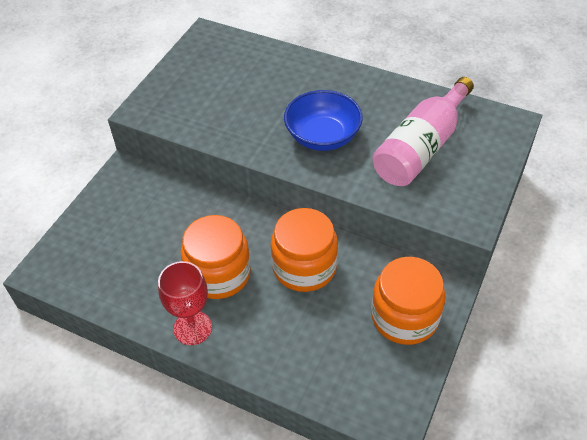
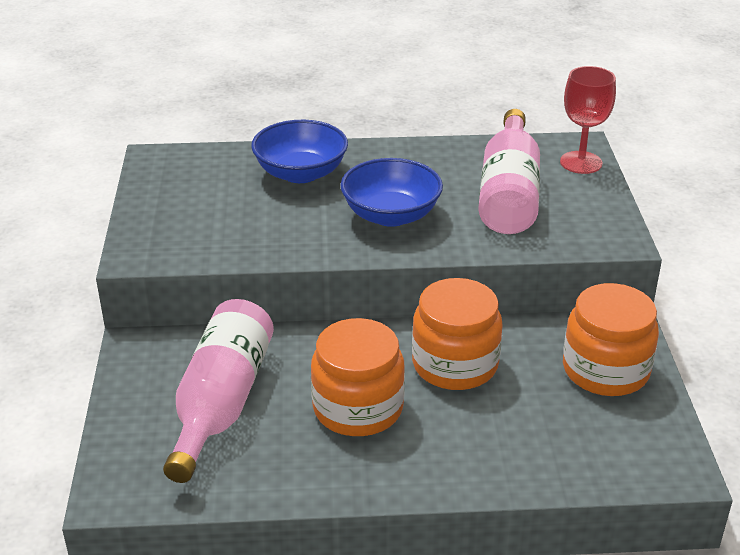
camera: 30 degrees left, 15 degrees down
(142, 233) = (221, 402): none -> pink bottle
(192, 328) = (373, 474): red goblet -> red goblet (581, 162)
(289, 78) = (301, 173): none -> blue bowl

